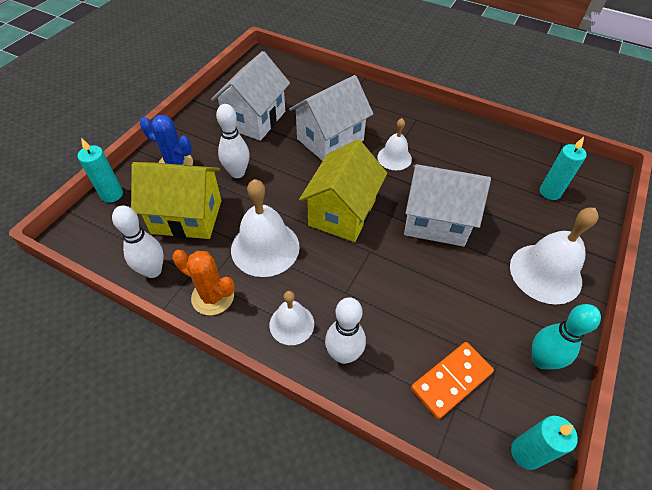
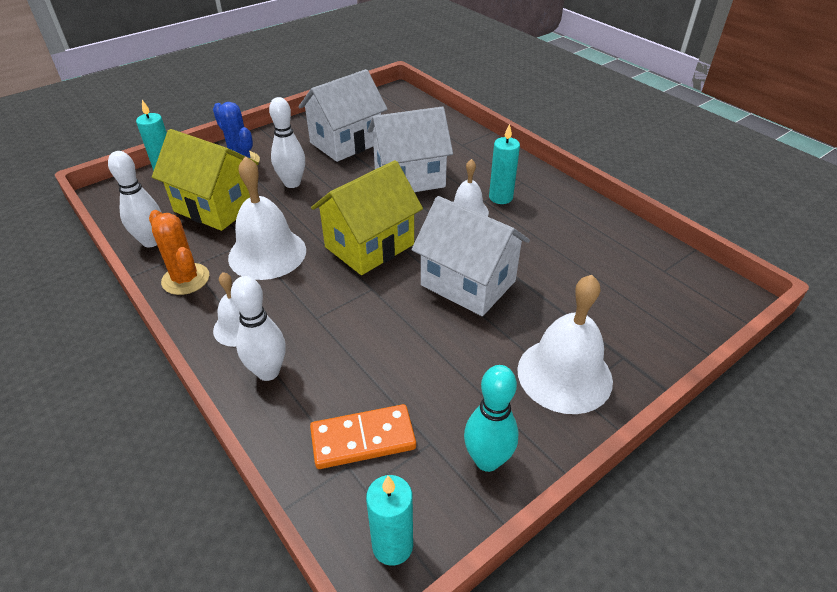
camera: 25 degrees right, 10 degrees down
(550, 192) = (636, 295): turquoise candle -> turquoise candle (500, 197)

